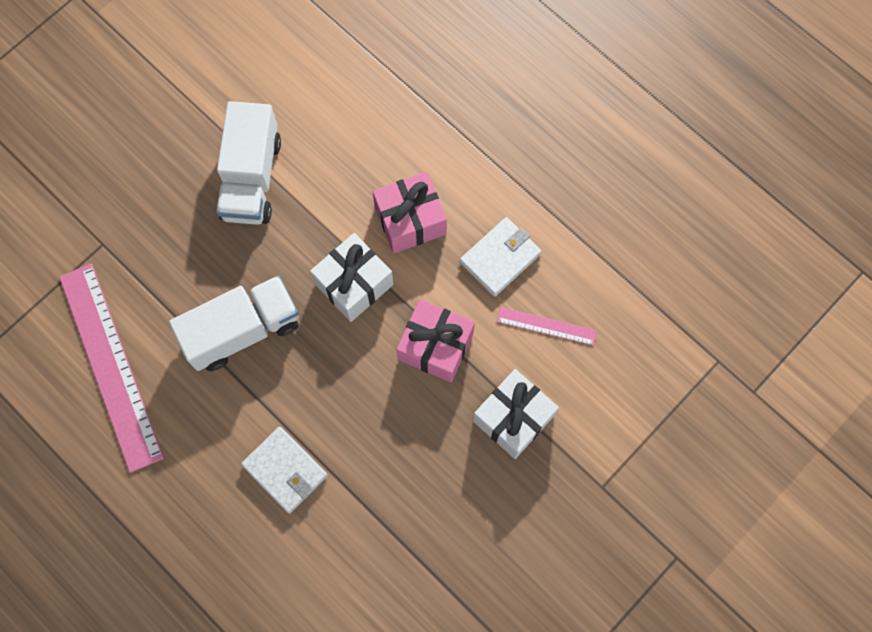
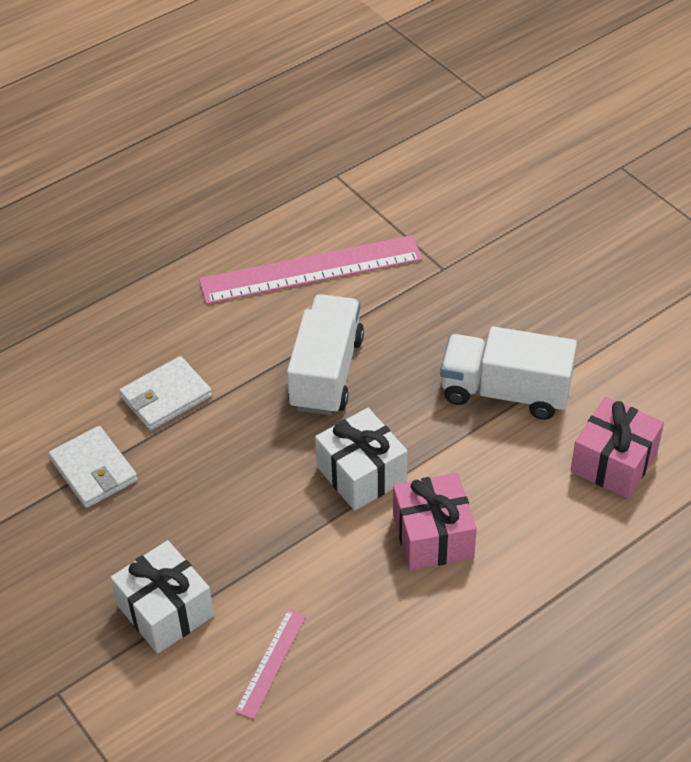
camera: 100 degrees right, 25 degrees down
(242, 330) = (326, 373): white truck -> white truck turned 150 degrees counterclockwise
(435, 346) = (270, 543): pink gift -> pink gift (613, 462)
(500, 258) = (369, 624): white wallet -> white wallet (94, 470)

